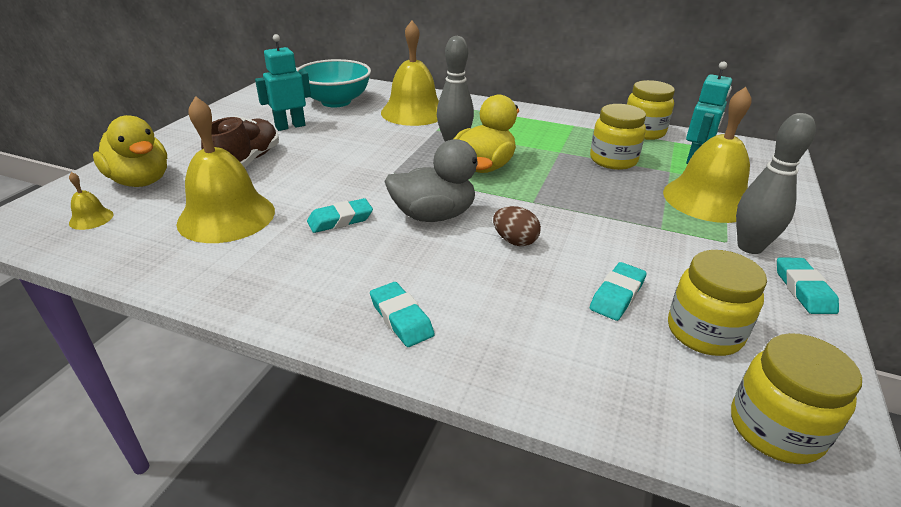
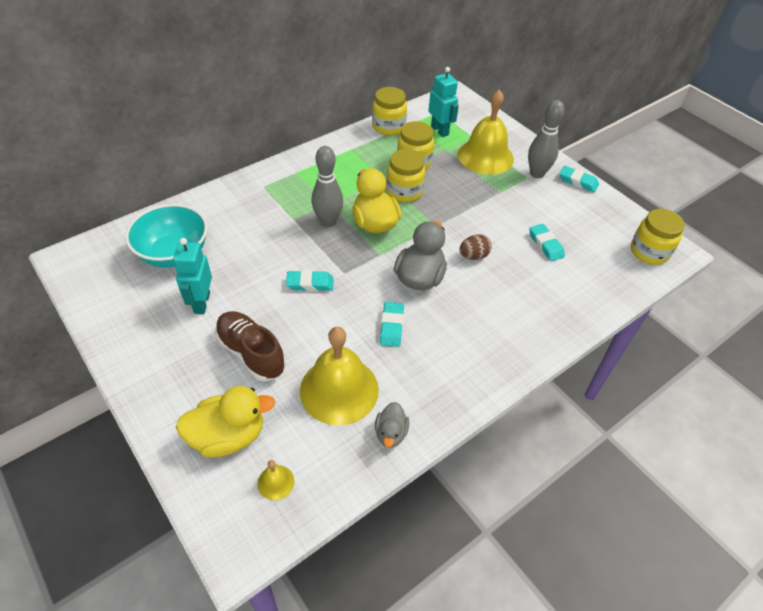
camera: 60 degrees left, 15 degrees up
(179, 265) = (391, 433): none -> grey duck
(401, 318) = (516, 338): turquoise eraser -> turquoise eraser (310, 283)
(414, 112) = (247, 216): yellow bell -> none
(704, 332) = (587, 233): yellow jar -> yellow jar (404, 191)

